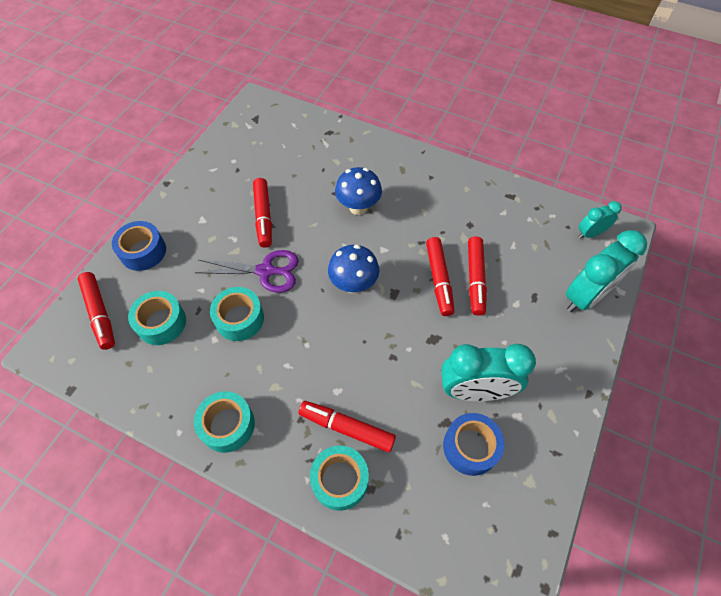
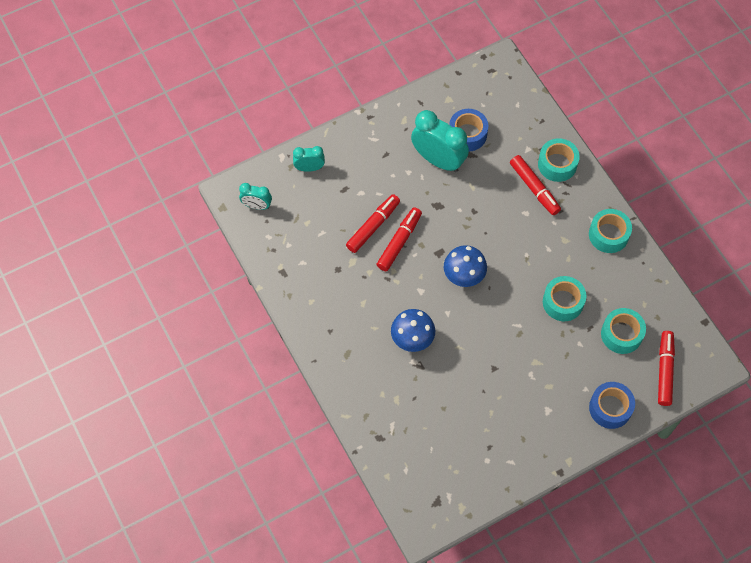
camera: 145 degrees left, 5 degrees up
(263, 217) = (495, 380): red marker -> none
(266, 271) = (522, 328): purple scissors -> none
(585, 296) = (309, 168): turquoise clock -> turquoise clock, size x0.53

